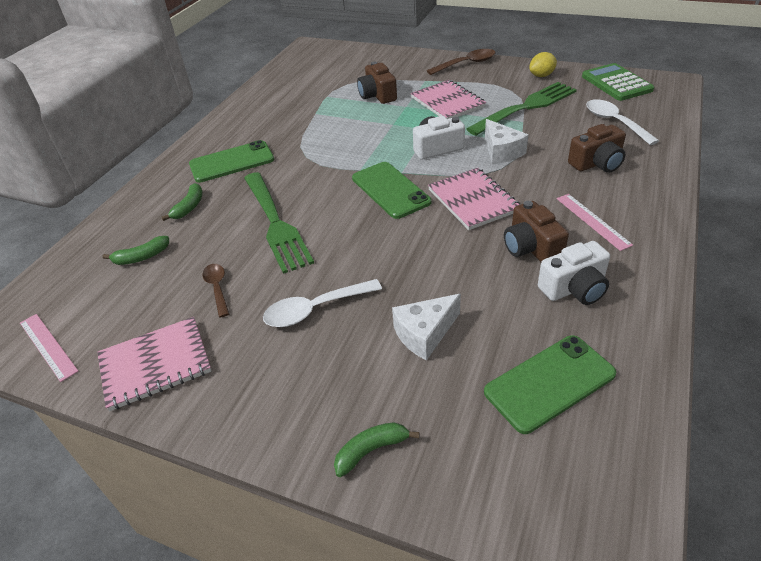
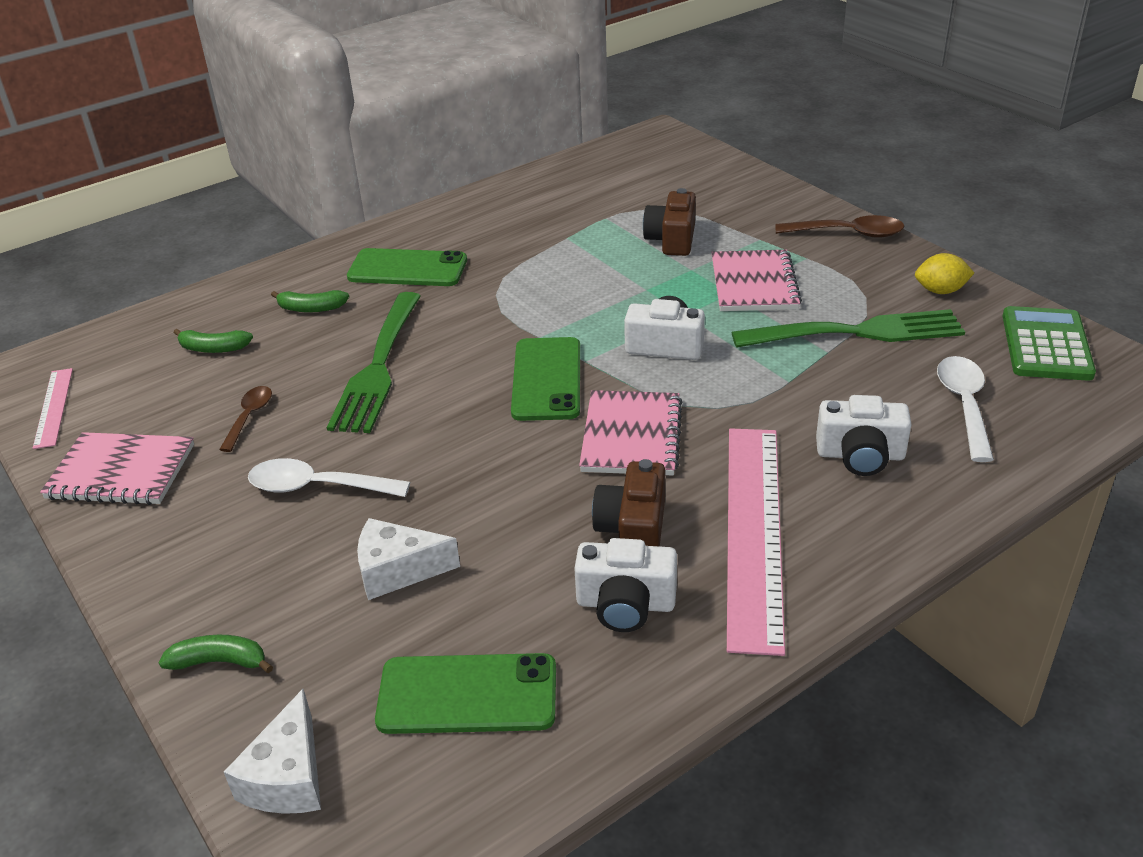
camera: 30 degrees right, 5 degrees down
(189, 207) = (311, 308): green banana -> green banana turned 45 degrees clockwise
(501, 152) = (745, 384): white cheese -> white cheese (288, 777)
(593, 221) = (754, 531): pink ruler -> pink ruler, size x2.07
(597, 163) = (860, 455): brown camera -> white camera

